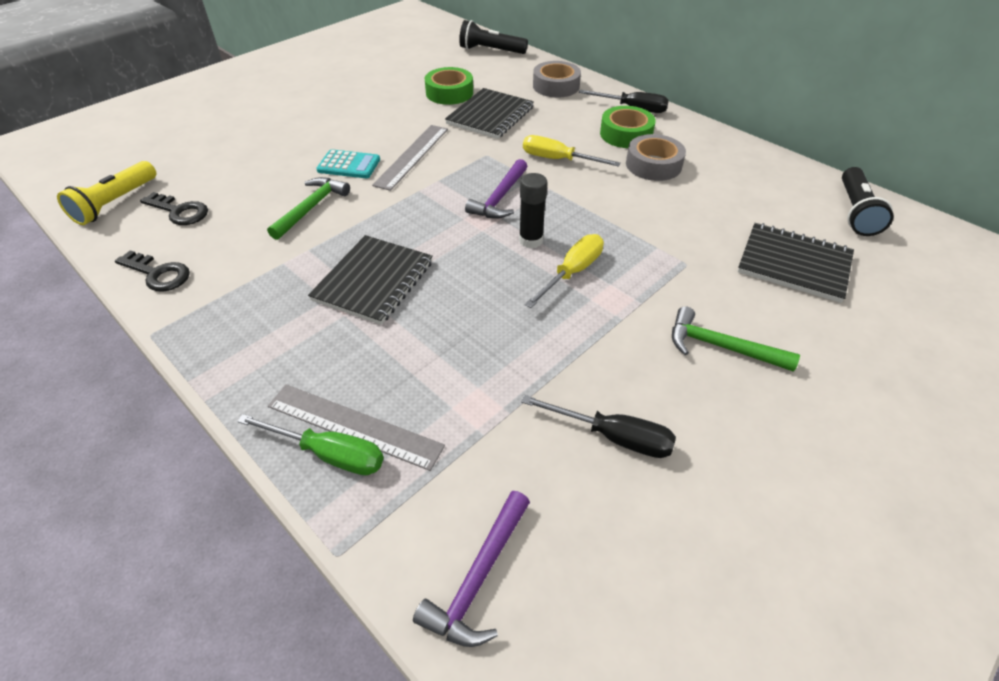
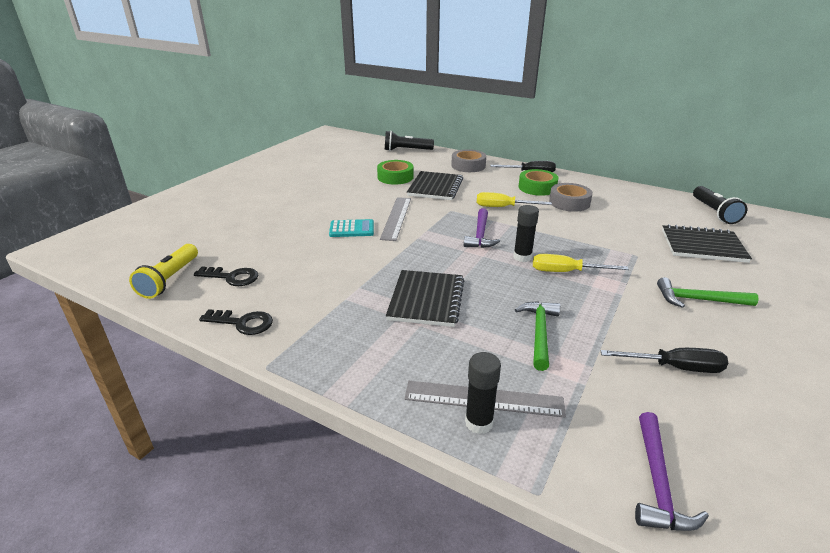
camera: 15 degrees left, 15 degrees down
(311, 208) = (342, 260): green hammer -> green hammer (539, 333)
(329, 454) = (479, 423): green screwdriver -> black glue stick
(572, 272) = (566, 272): yellow screwdriver -> yellow screwdriver turned 105 degrees counterclockwise

